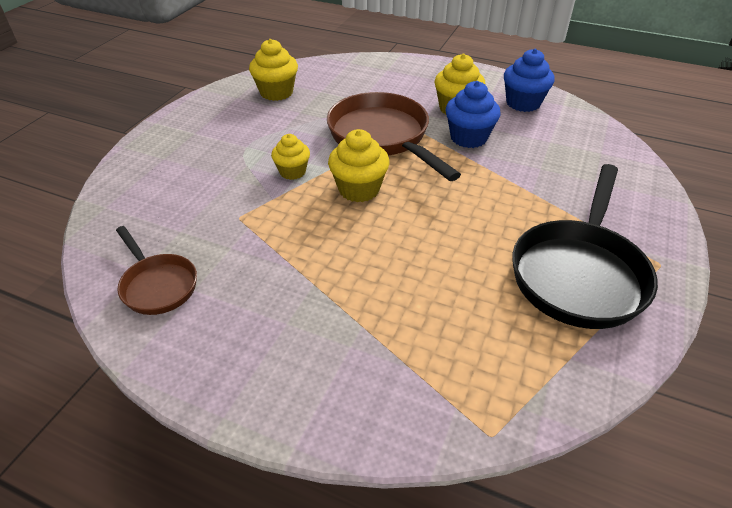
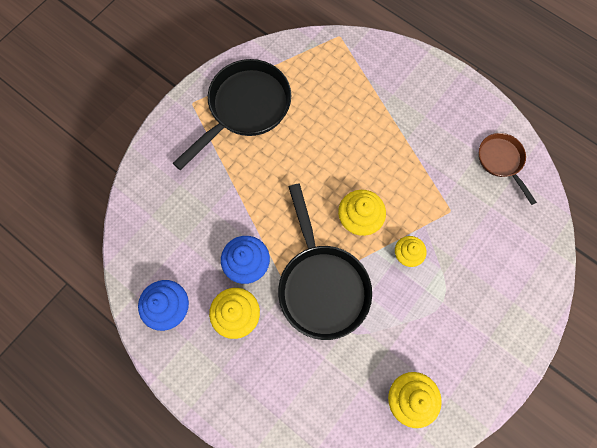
camera: 165 degrees left, 30 degrees up
(382, 137) = (321, 285): brown pan -> black pan

